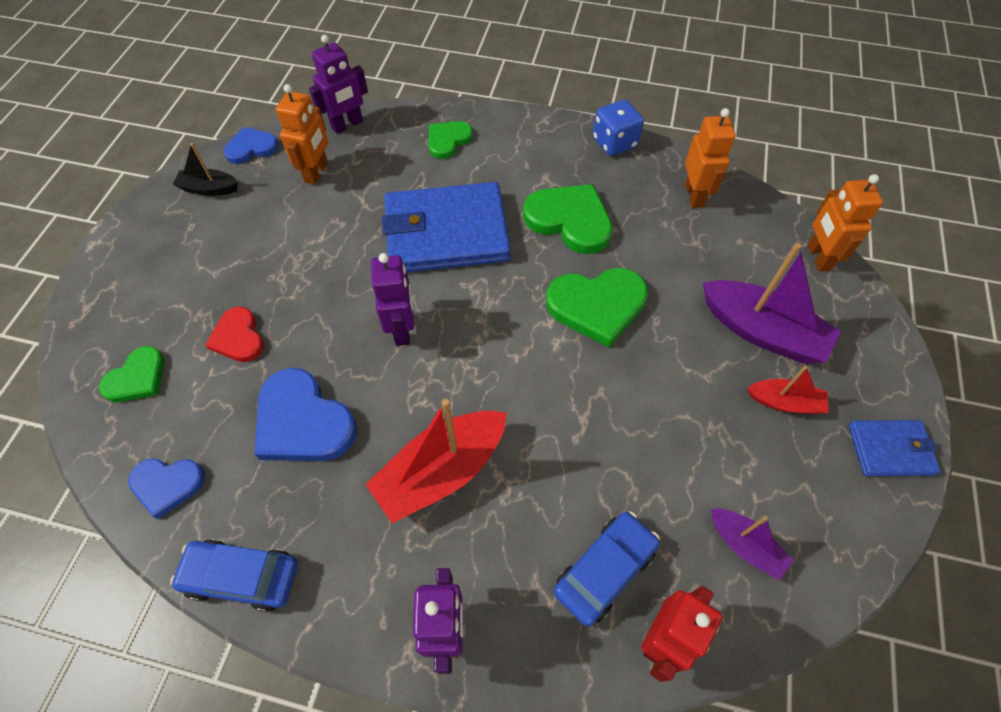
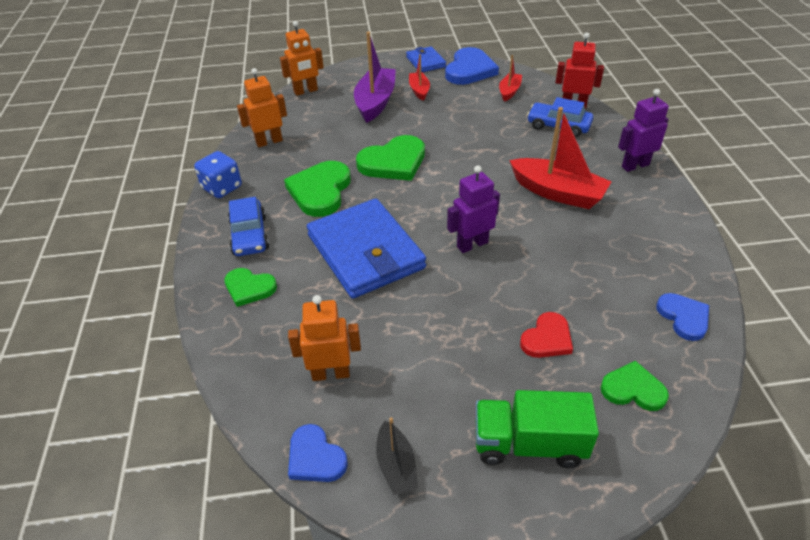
camera: 110 degrees left, 15 degrees down
(158, 274) = (529, 444): none -> green truck
(242, 577) = (692, 250): blue car -> blue car (249, 235)
(303, 421) = (580, 267): blue heart -> blue heart (469, 70)
(347, 125) = (248, 378): purple robot -> none
(597, 306) = (393, 162): green heart -> green heart turned 90 degrees clockwise
(745, 546) = (509, 91): purple boat -> red boat

